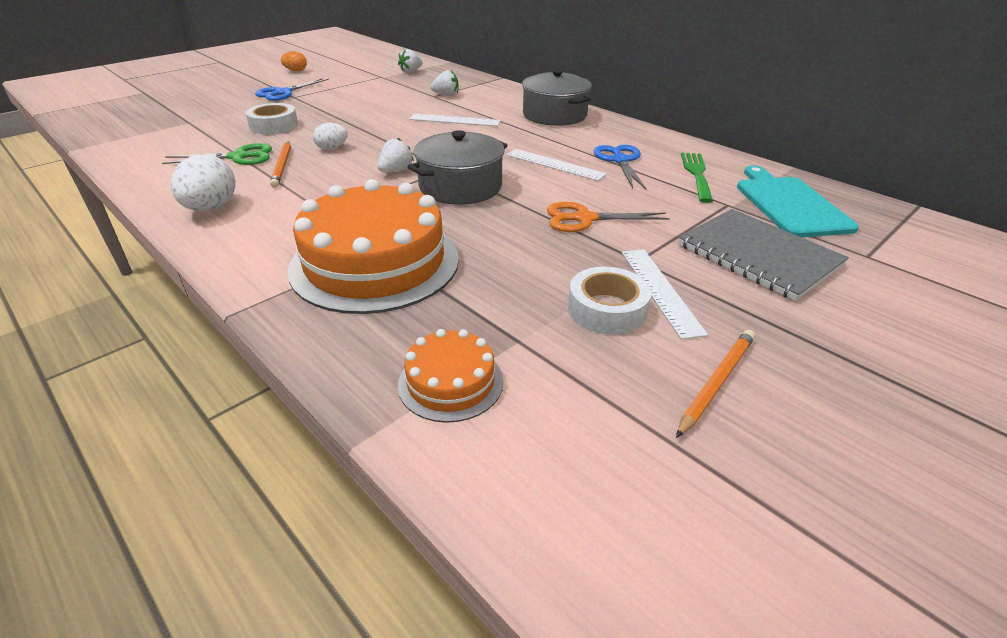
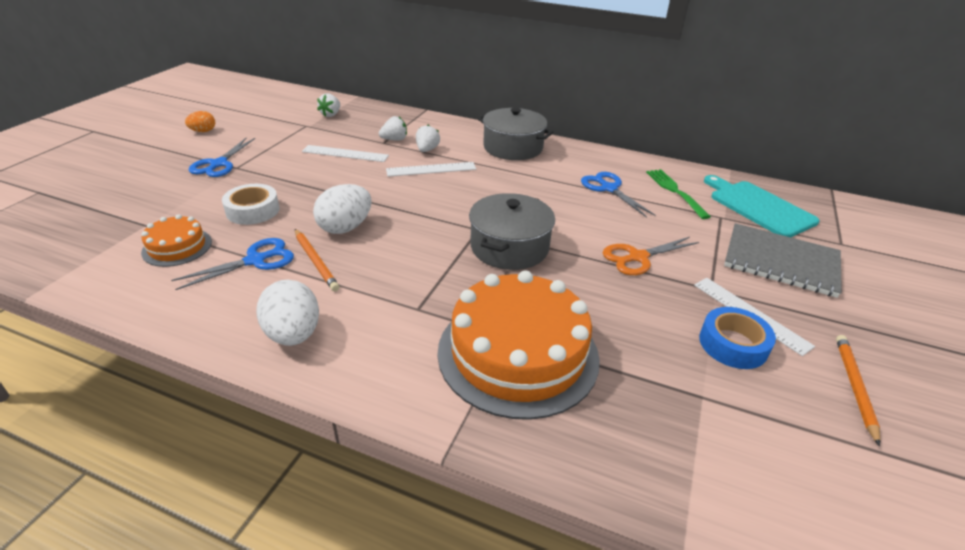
camera: 25 degrees left, 0 degrees up
(238, 157) = (255, 260): green scissors -> blue scissors
(332, 148) = (345, 227): white egg -> white egg, size x1.72
(396, 171) = (435, 242): white strawberry -> white strawberry (427, 150)
(450, 382) = (694, 456): orange cake -> orange cake (177, 247)
(554, 164) = (563, 204): white ruler -> white ruler (345, 154)
(607, 309) = (733, 344): white tape -> blue tape

